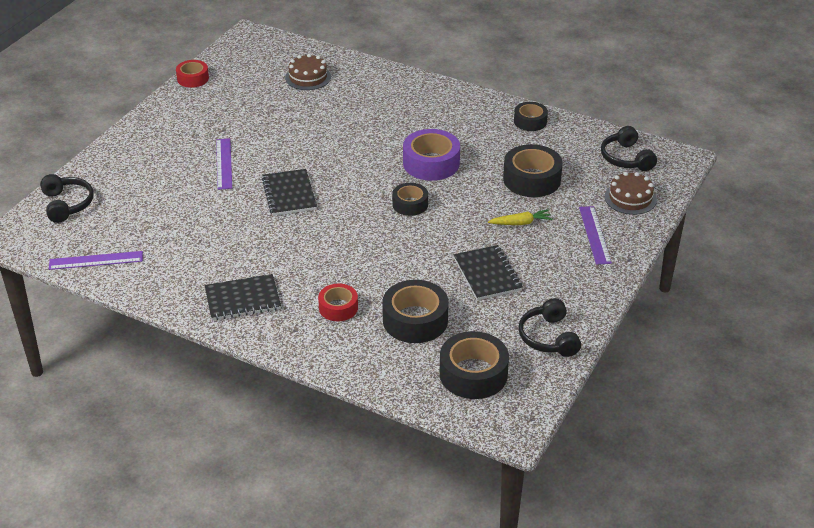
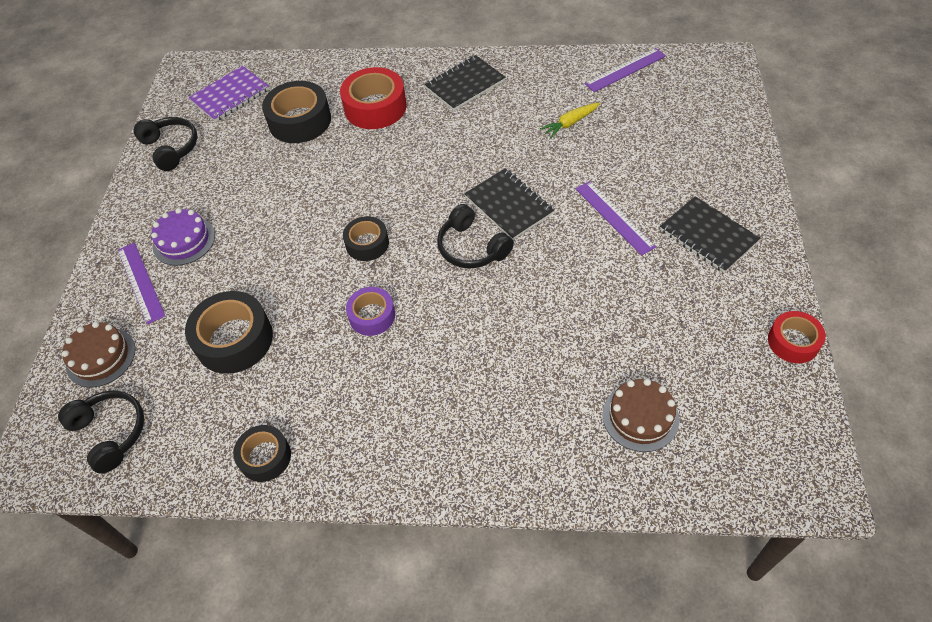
camera: 160 degrees right, 15 degrees up
(67, 204) = (717, 108): black headphones -> black headphones (471, 248)
(338, 308) = (375, 107): red tape -> red tape, size x1.65
(431, 163) = (372, 316): purple tape -> purple tape, size x0.61
(473, 374) = (230, 95): black tape -> purple notebook
(487, 274) = (248, 189): black notebook -> black notebook (708, 236)
(520, 223) = (230, 266): yellow carrot -> yellow carrot (570, 123)
(554, 253) = (184, 241): none -> purple cake

